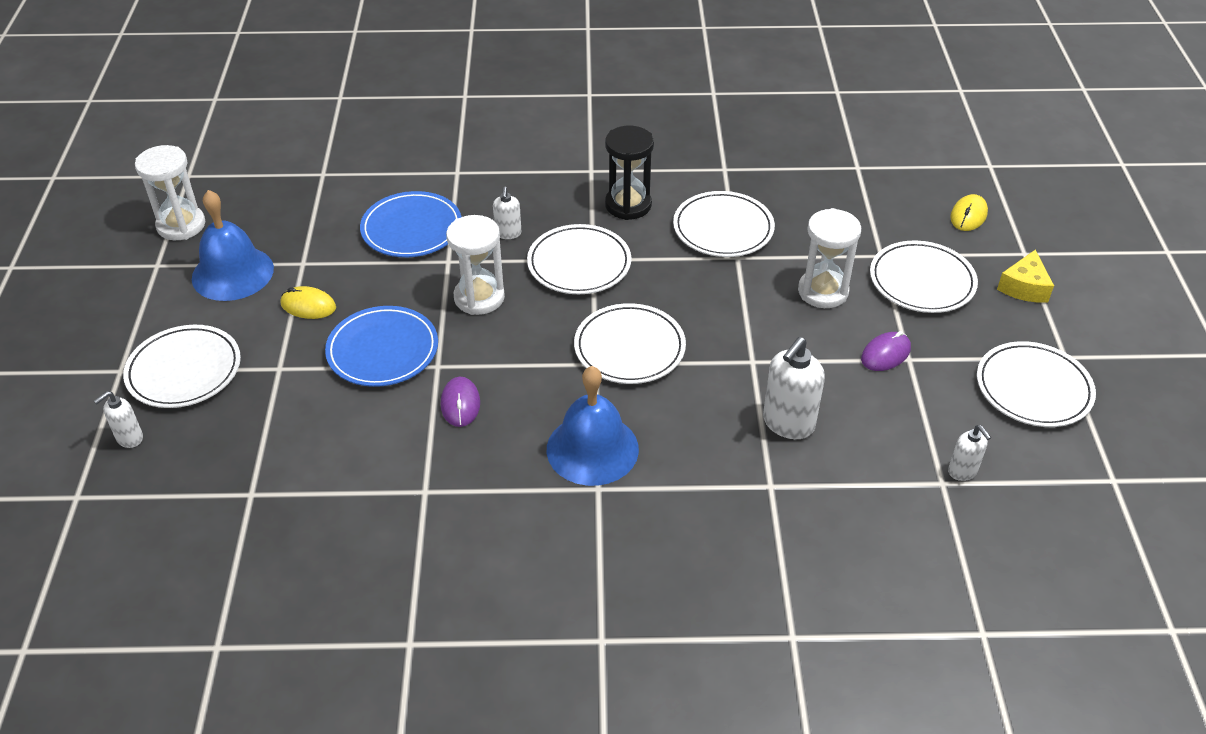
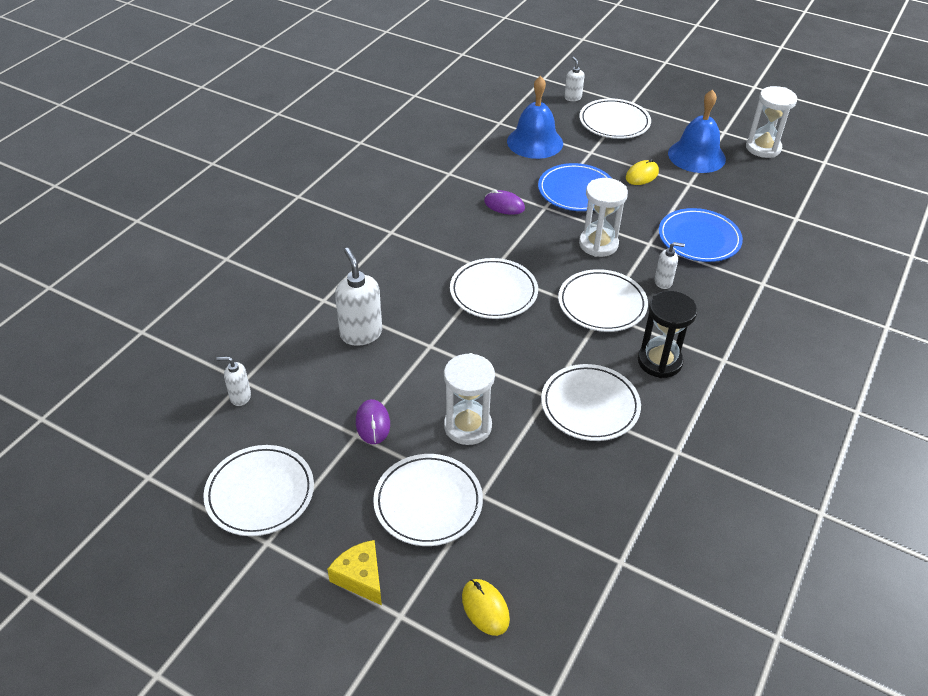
camera: 120 degrees right, 0 degrees up
(508, 233) = (663, 282): white soap dispenser -> white soap dispenser turned 150 degrees clockwise
(592, 449) = (421, 241): blue bell -> blue bell (535, 142)

